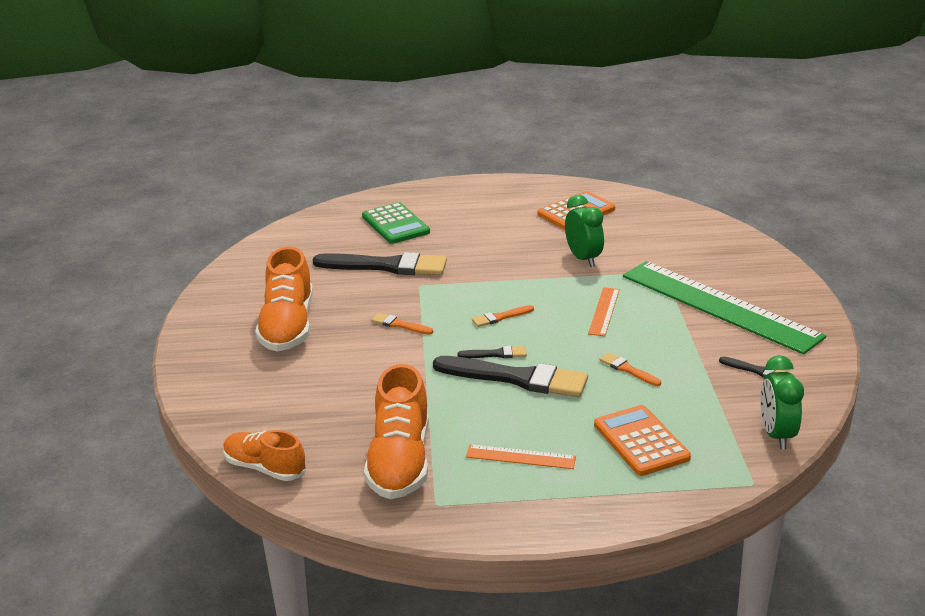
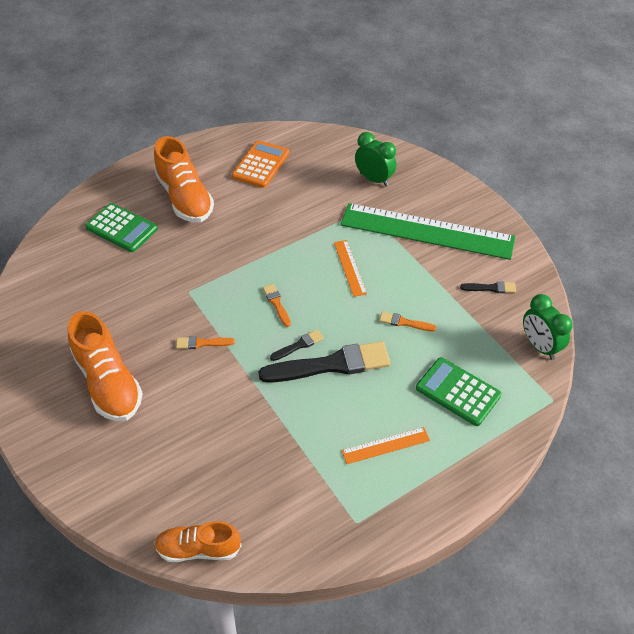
camera: 30 degrees left, 20 degrees up
(386, 266) = (147, 280): black brush -> none
(400, 461) = (300, 491): orange shoe -> orange shoe (185, 198)
(500, 317) = (277, 304): orange brush -> orange brush turned 120 degrees clockwise
(583, 259) = (299, 216): green clock -> green clock (374, 179)
(641, 441) = (458, 392): orange calculator -> green calculator

